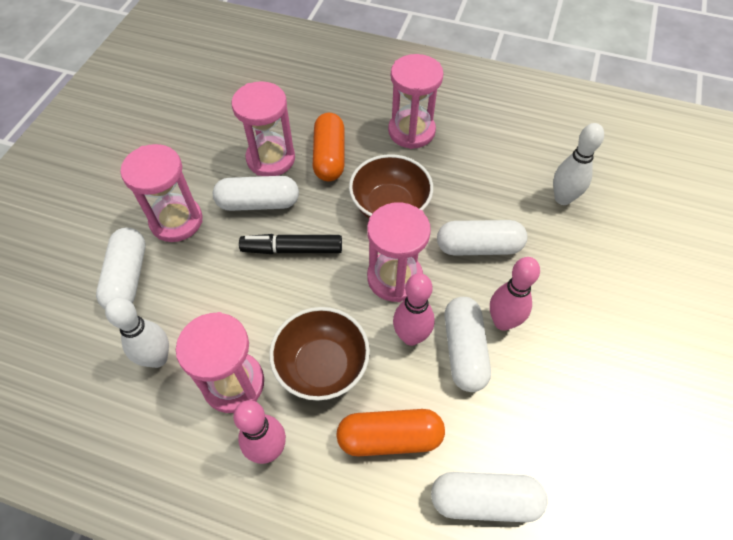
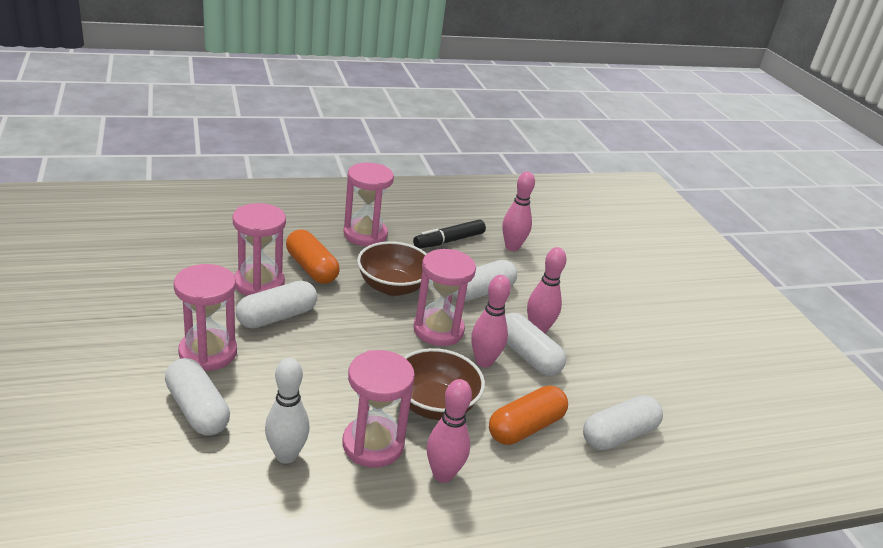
camera: 40 degrees left, 25 degrees down
(292, 249) = (338, 339): black marker -> black marker (448, 241)
(563, 198) = (512, 247): white bowling pin -> pink bowling pin

